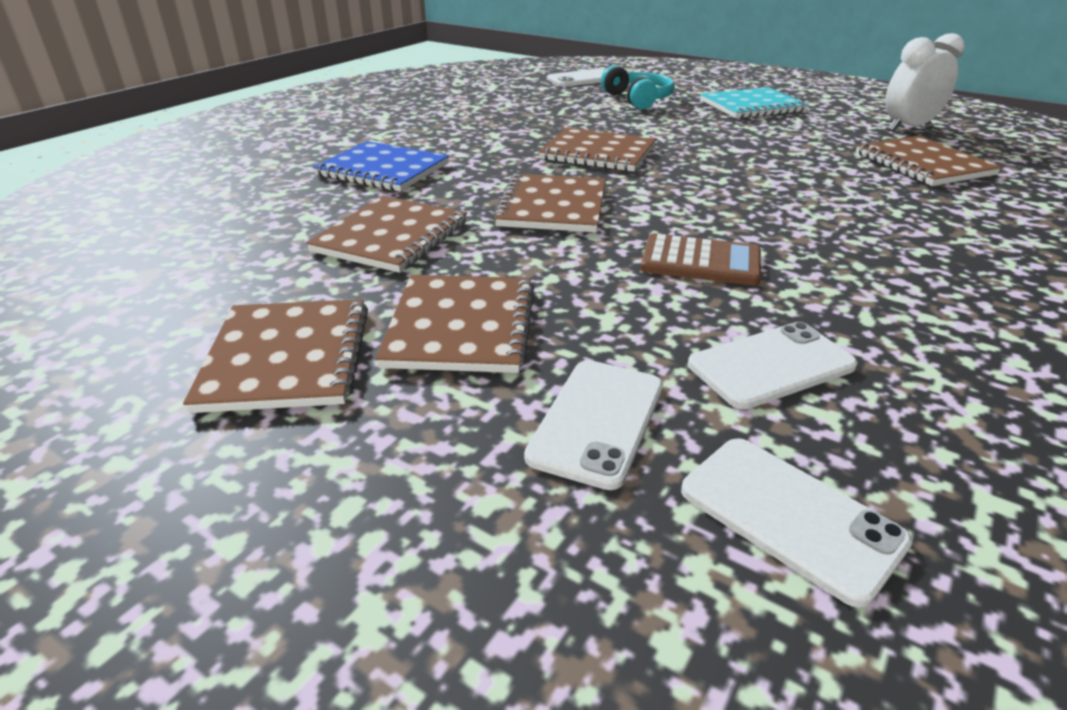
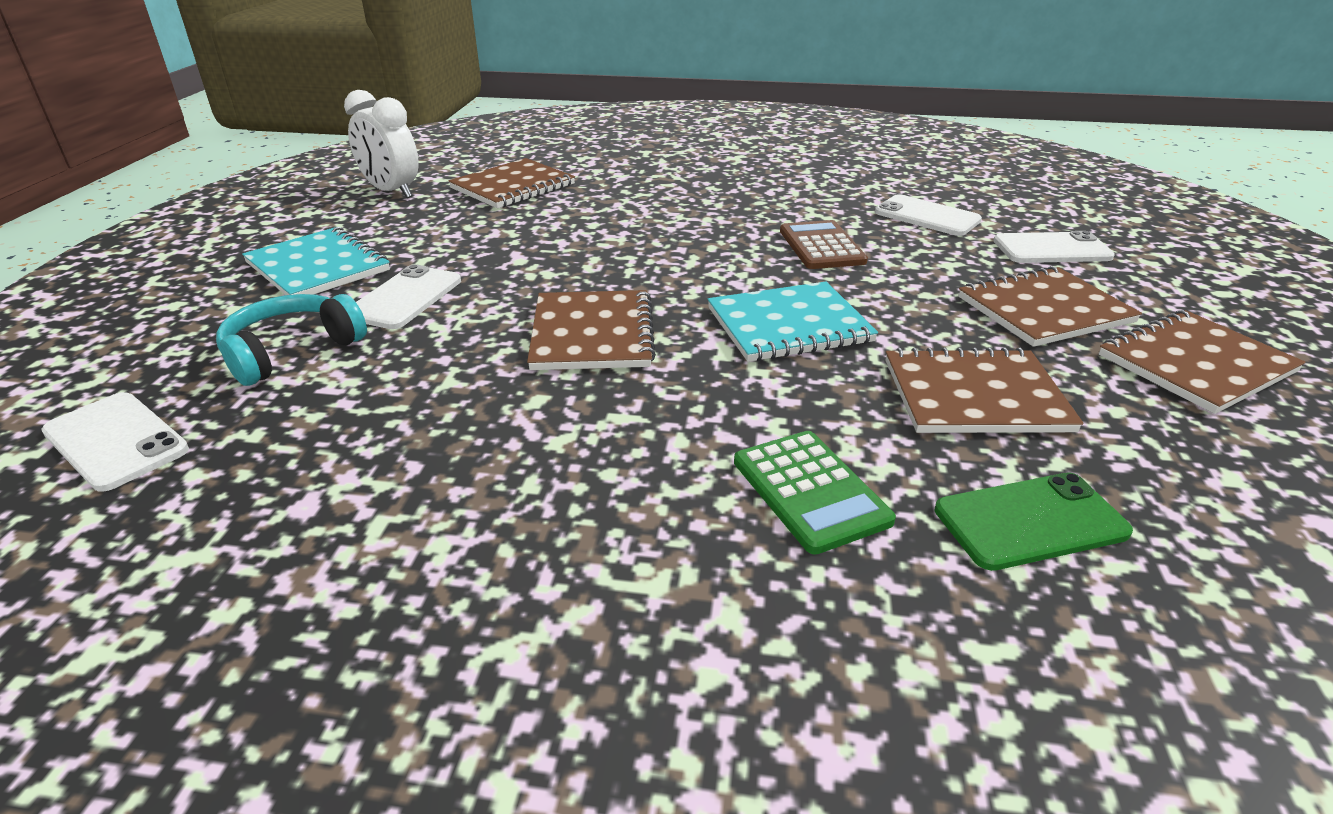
camera: 115 degrees left, 0 degrees up
(283, 208) = (1030, 521): none -> green phone
(383, 170) = (810, 491): blue notebook -> green calculator
(552, 206) = (788, 325): brown notebook -> turquoise notebook
(789, 516) = (1035, 206): white phone -> white phone (405, 298)

